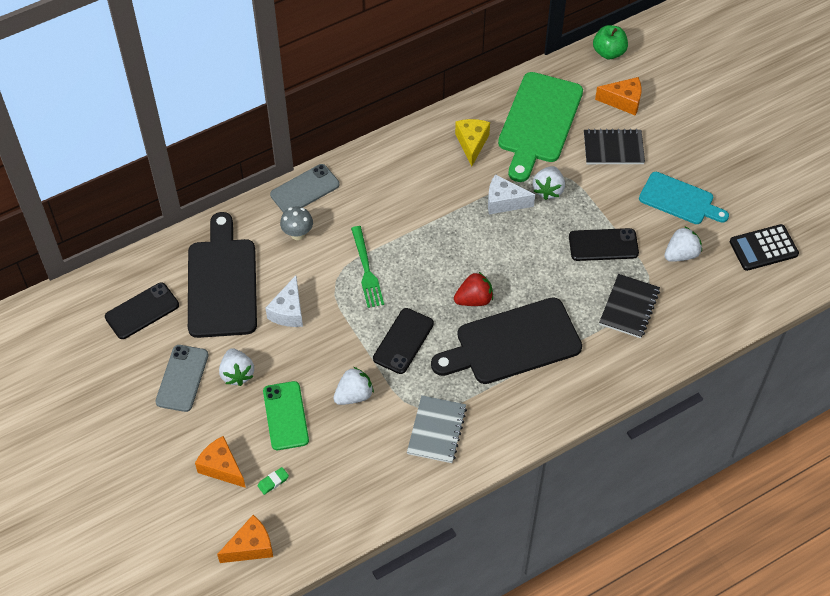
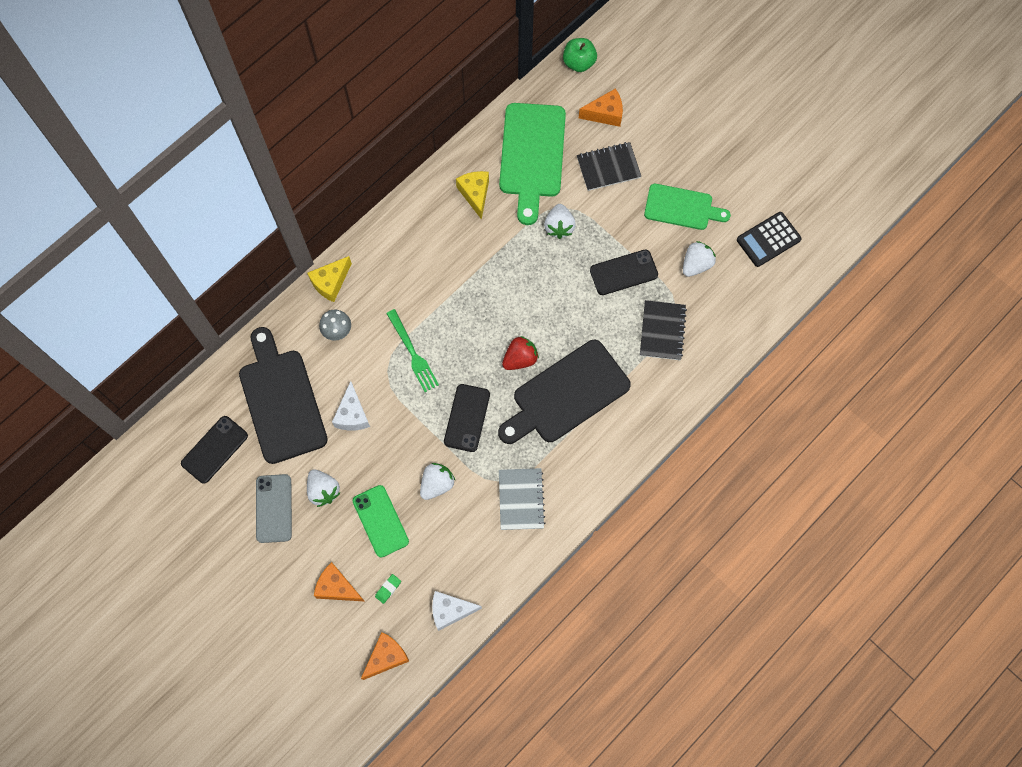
camera: 15 degrees left, 15 degrees up
(305, 190) = (331, 283): grey phone -> yellow cheese
(504, 202) = (521, 250): white cheese -> white cheese (450, 611)
(679, 200) = (682, 207): turquoise cutting board -> green cutting board

